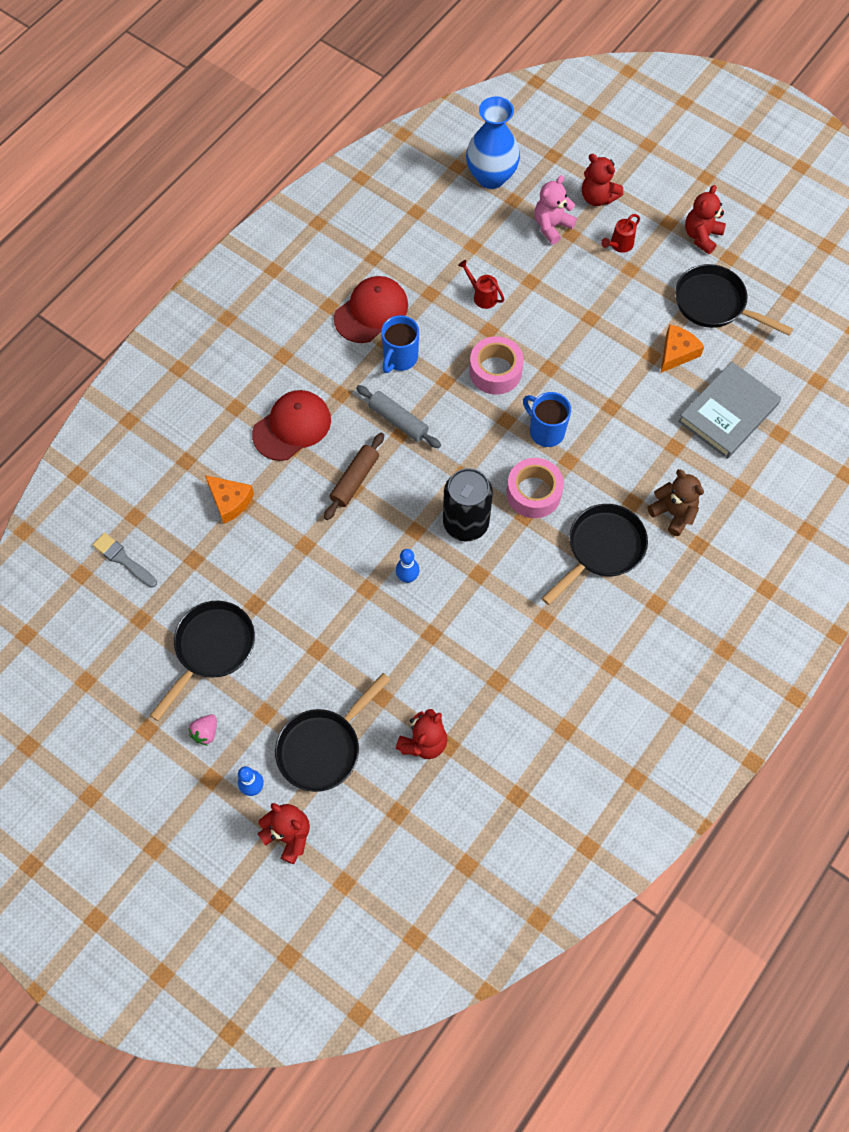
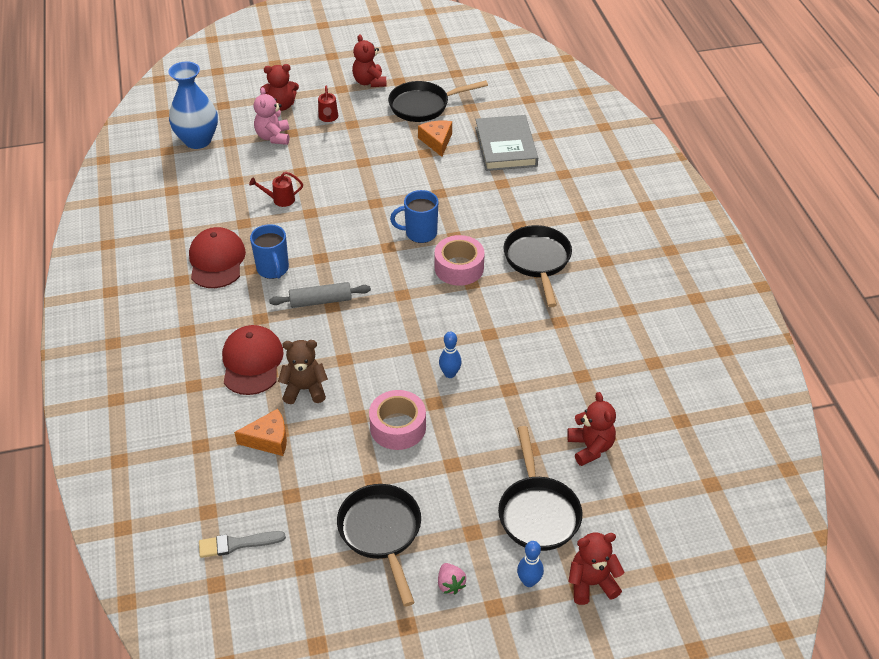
camera: 50 degrees left, 20 degrees down
(354, 480) = (338, 354): brown rolling pin -> none
(465, 523) = (442, 316): black can -> none
(495, 371) = (345, 229): pink tape -> pink tape (398, 427)
(673, 513) = (548, 213): brown teddy bear -> brown teddy bear (305, 389)

